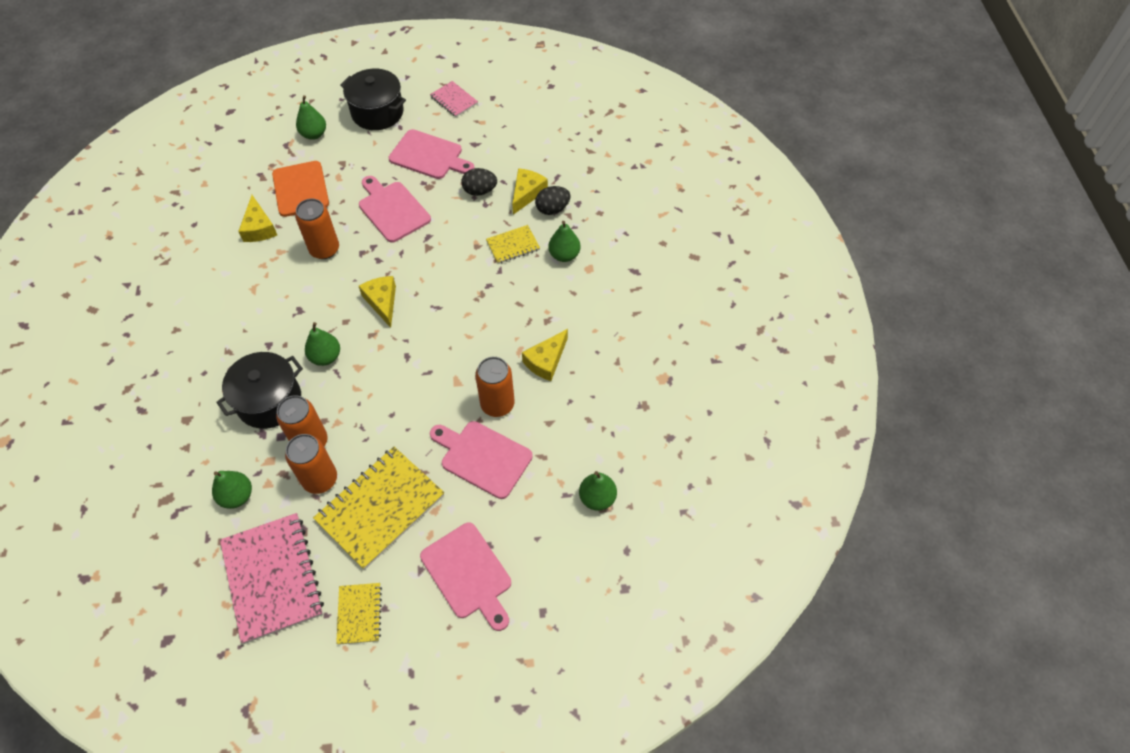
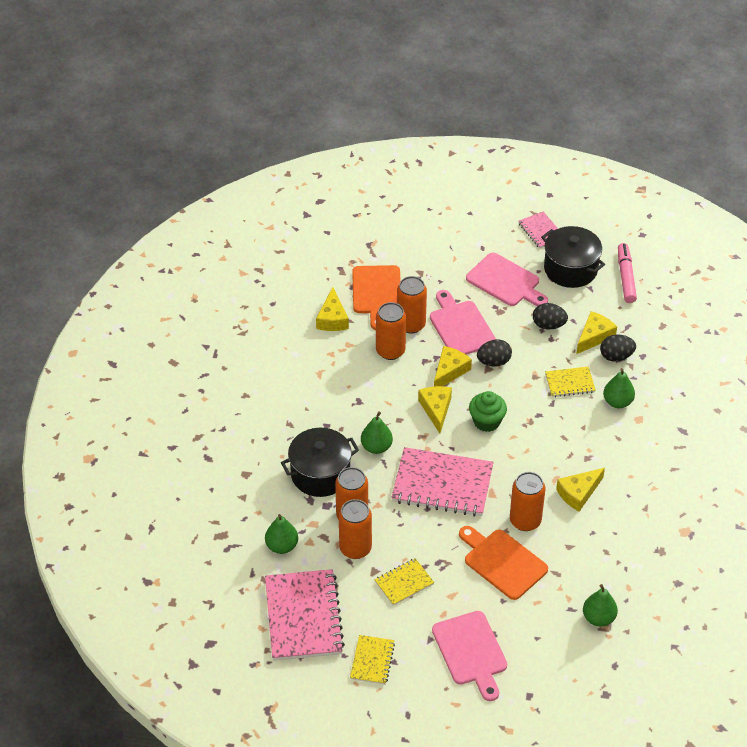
camera: 15 degrees right, 10 degrees down
(314, 134) = (397, 239): green pear -> none
(341, 218) = (411, 325): none -> orange can
(377, 112) = (462, 229): black pot -> black pot (570, 269)
(380, 508) = (404, 583): yellow notebook -> yellow notebook, size x0.51
(389, 258) = (449, 371): none -> yellow cheese
(403, 383) = (442, 484): none -> pink notebook
(432, 239) = (493, 362): none -> black egg
(437, 304) = (486, 421): none -> green cupcake
(483, 457) = (502, 562): pink cutting board -> orange cutting board
(544, 129) = (626, 277): none -> pink marker

